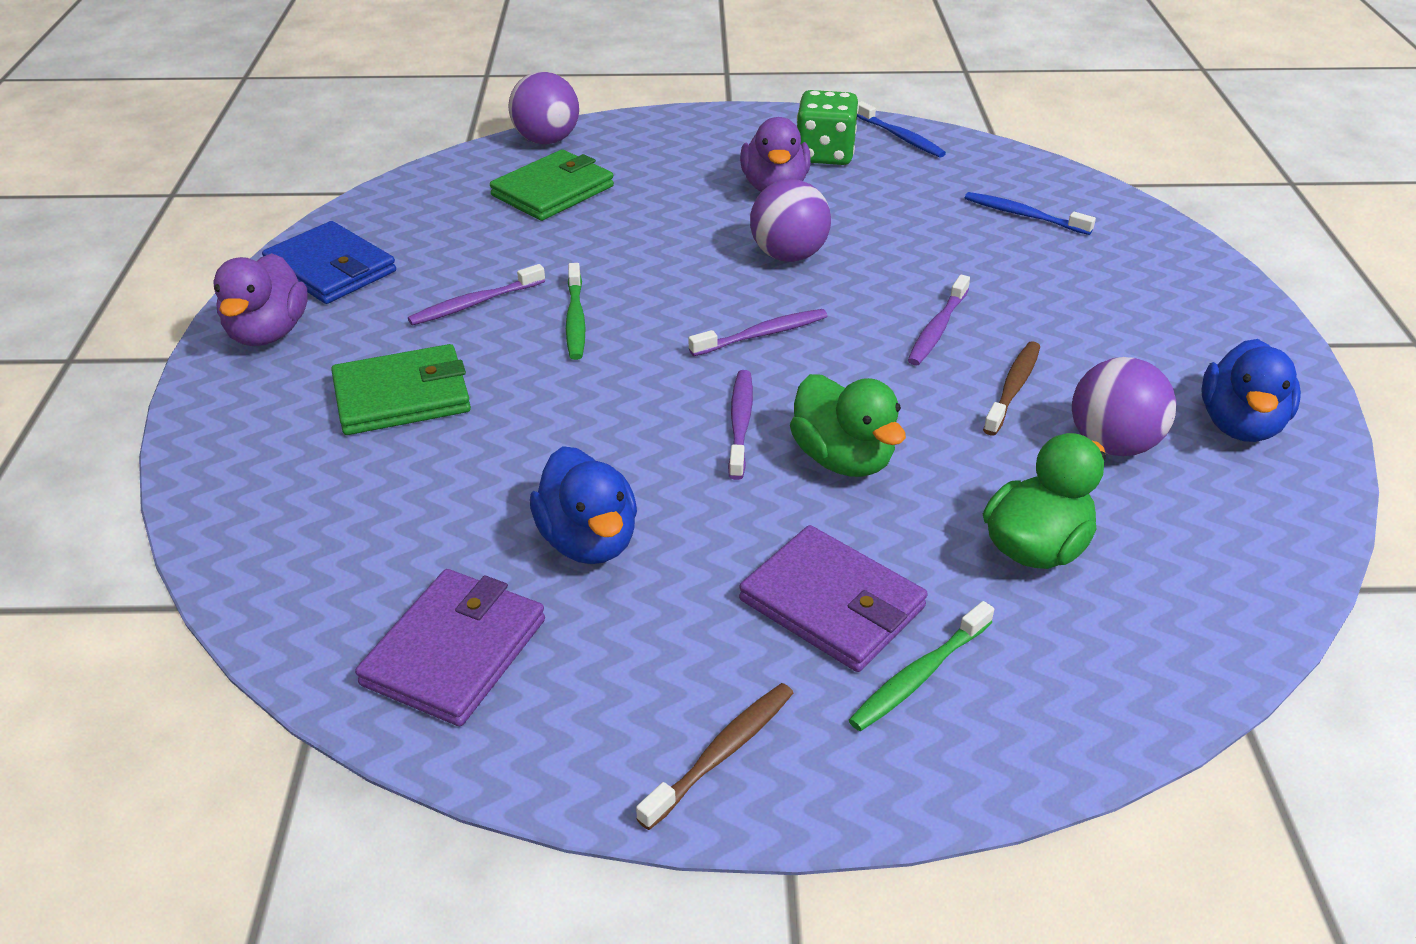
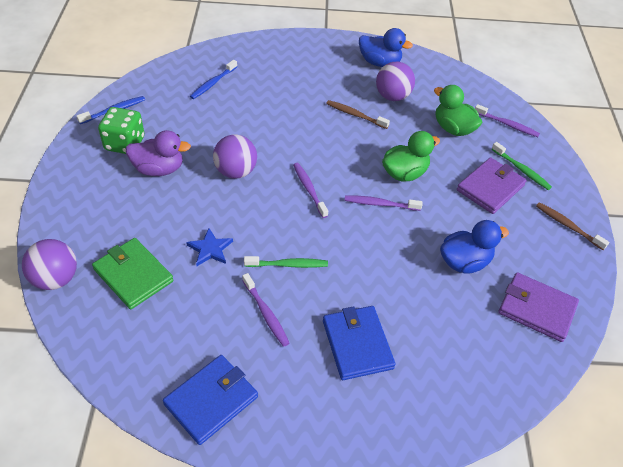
camera: 90 degrees left, 10 degrees up
(268, 333) = (287, 428): purple duck -> none
(402, 396) = (357, 344): green wallet -> blue wallet
(606, 246) = (210, 249): none -> blue star
(937, 329) = (309, 129): purple toothbrush -> purple toothbrush (507, 124)

